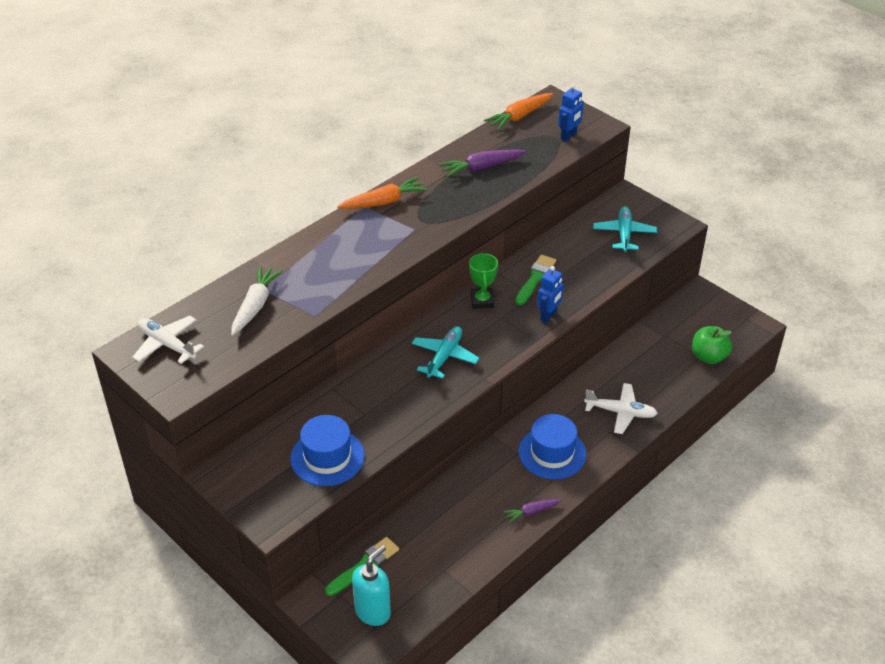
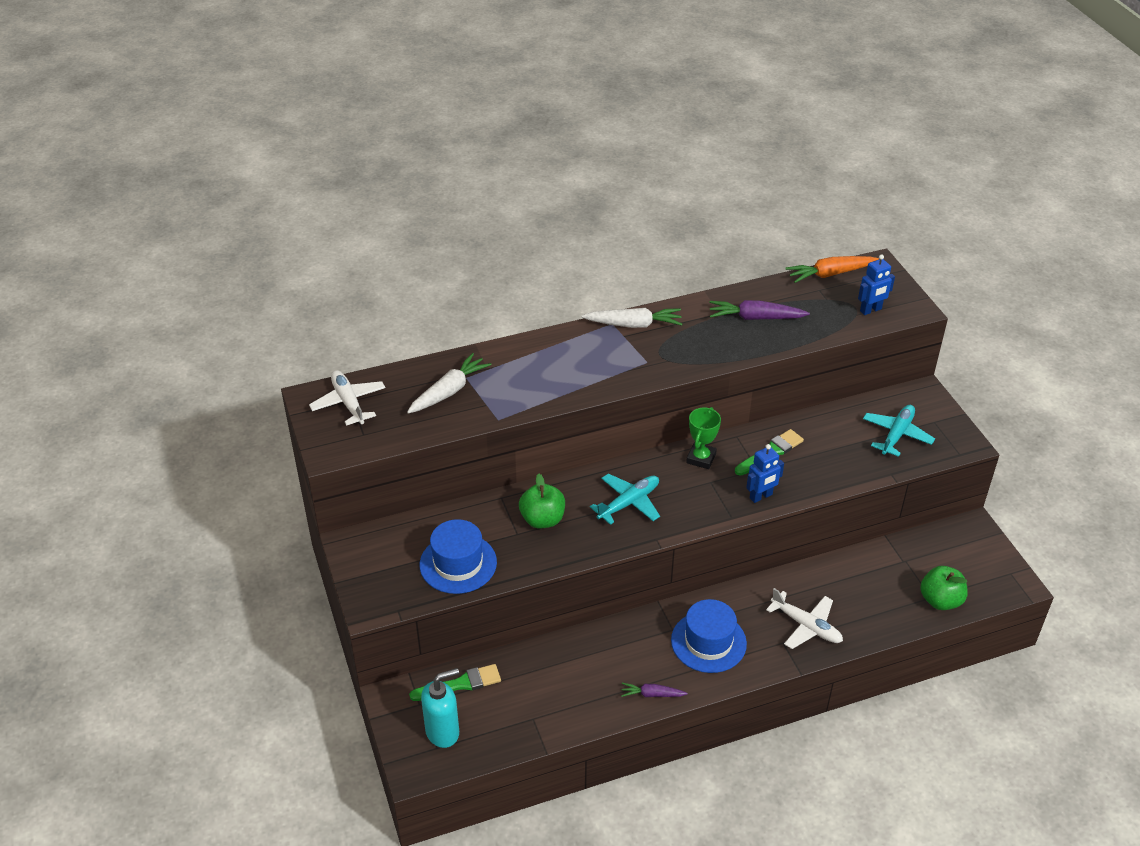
camera: 25 degrees right, 0 degrees up
(379, 395) = (542, 519): none -> green apple
(384, 202) = (634, 324): orange carrot -> white carrot

